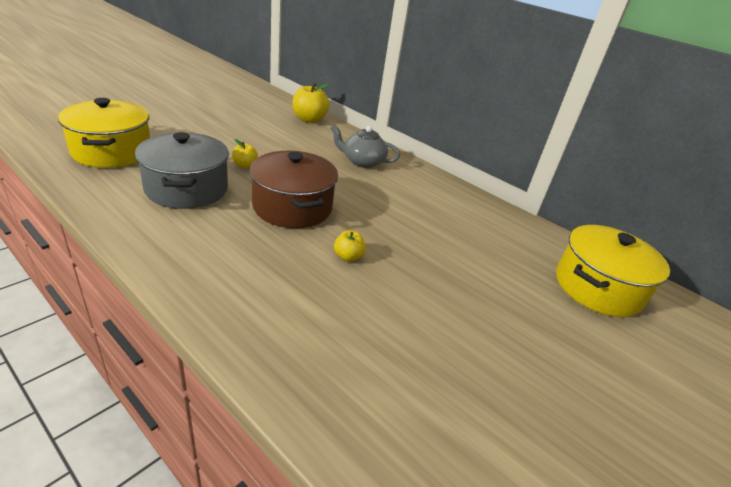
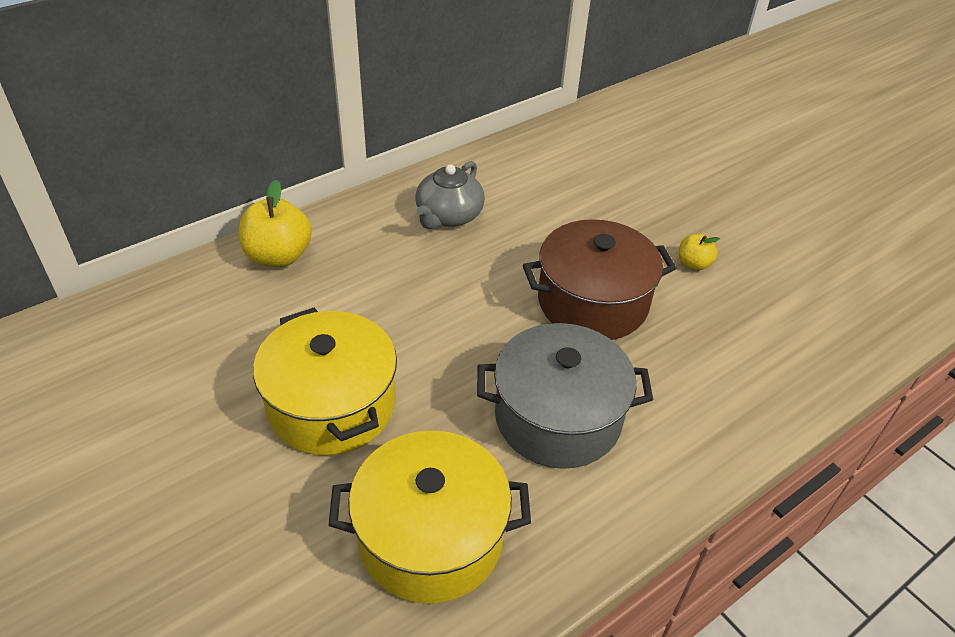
camera: 75 degrees left, 10 degrees up
(245, 165) = (472, 348): yellow apple -> none
(597, 287) = (703, 105): yellow pot -> yellow pot (332, 405)

